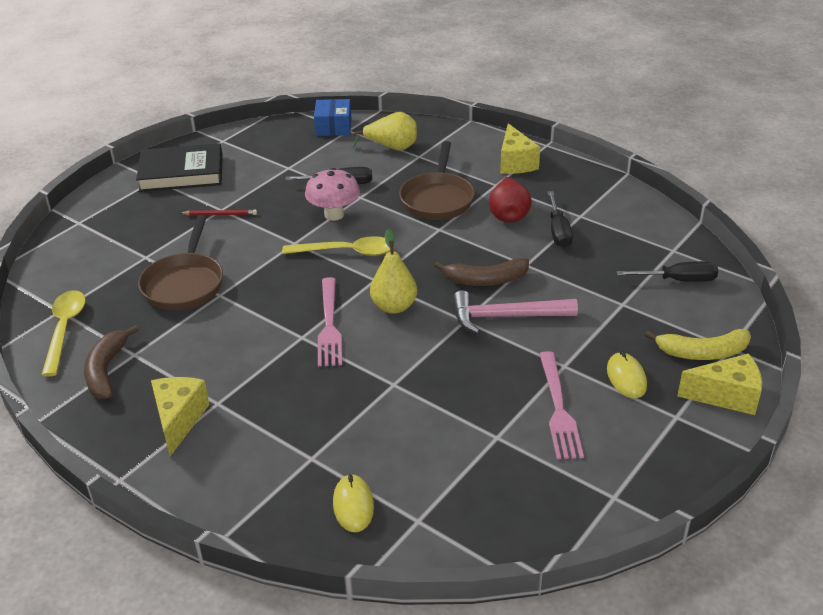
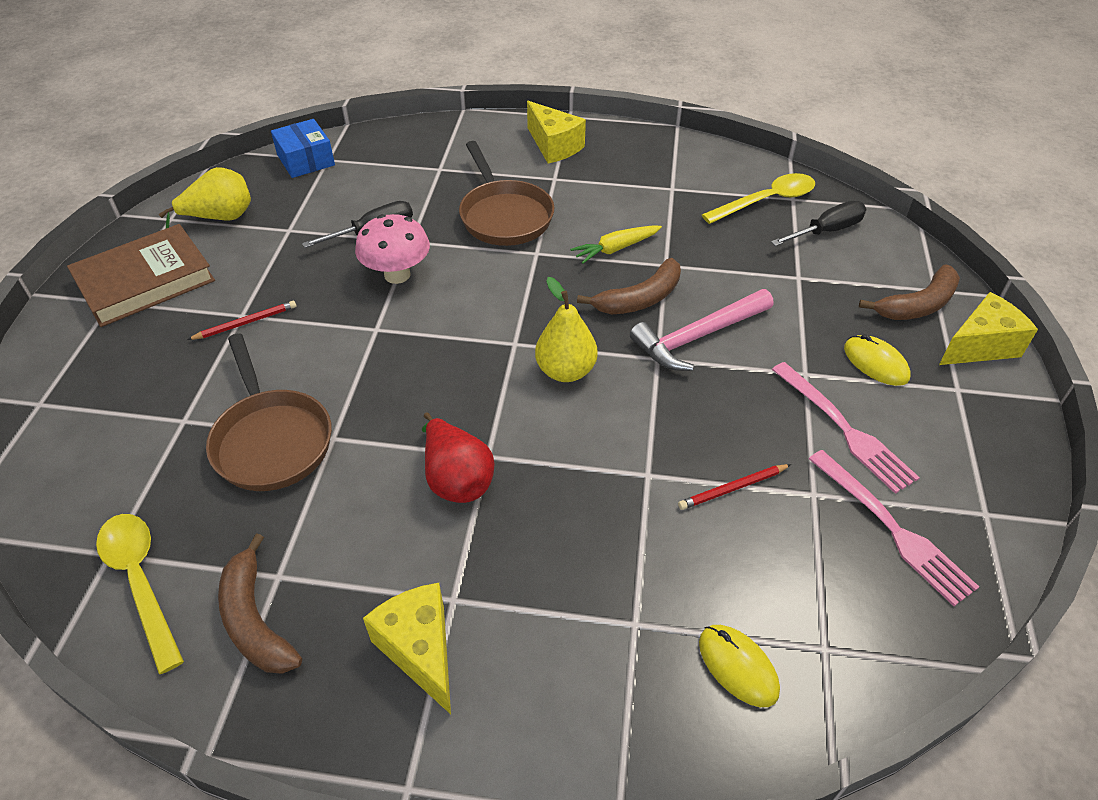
camera: 30 degrees left, 10 degrees up
(181, 173) = (145, 281): black book -> brown book
(329, 326) = (509, 426): pink fork -> pink fork (894, 530)
(346, 252) = (451, 319): yellow spoon -> yellow spoon (766, 201)
(392, 147) = (399, 167): yellow pear -> yellow pear (220, 218)
(443, 413) = (733, 488): none -> red pencil
(498, 243) = (616, 249): none -> yellow carrot
(508, 214) = (597, 210): red pear -> red pear (456, 478)
(558, 231) = (665, 214): black screwdriver -> none
(702, 352) = (917, 305): yellow banana -> brown banana

